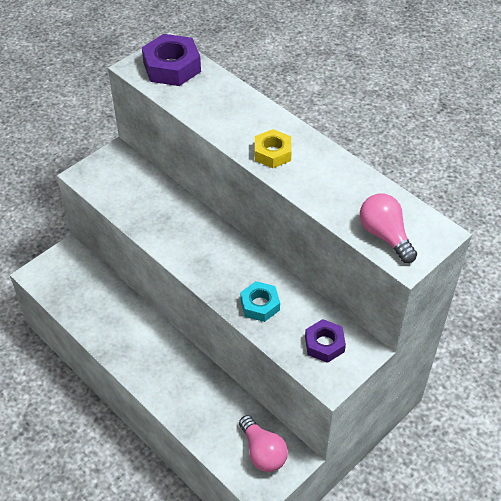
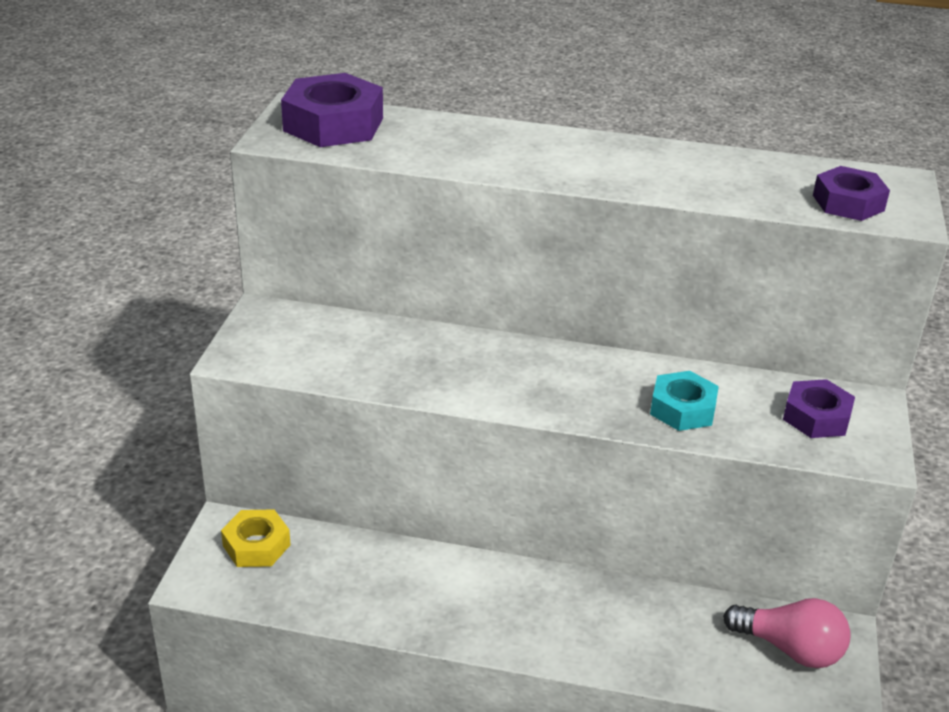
camera: 35 degrees left, 15 degrees down
(272, 153) = (597, 169): yellow nut -> yellow nut (256, 545)
(385, 235) = (848, 203): pink light bulb -> purple nut

